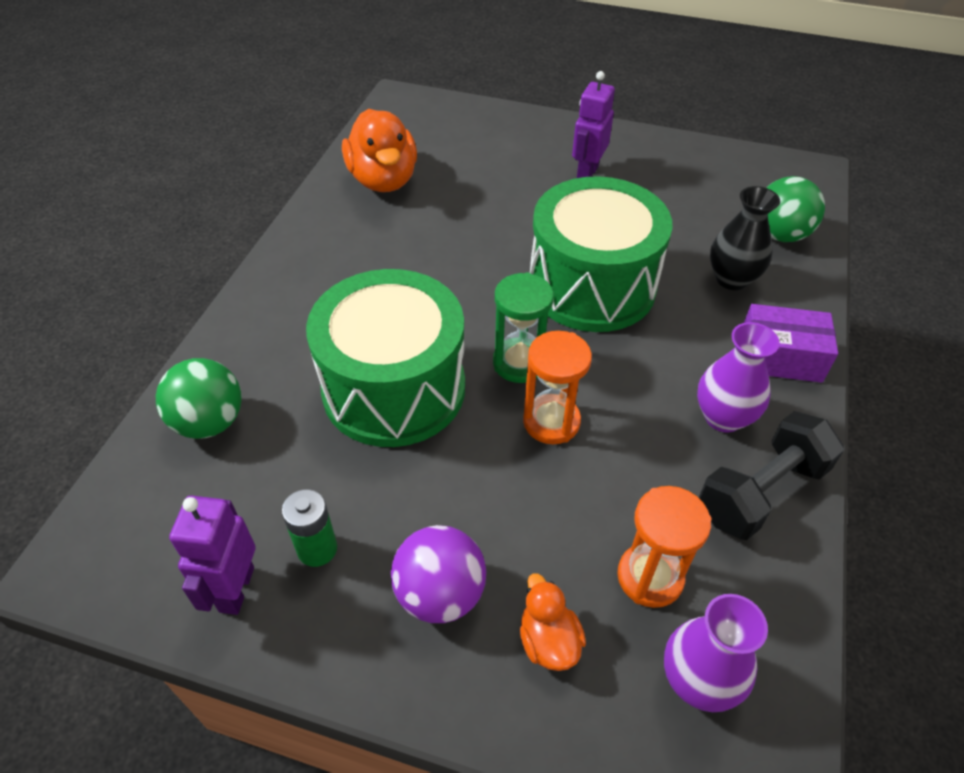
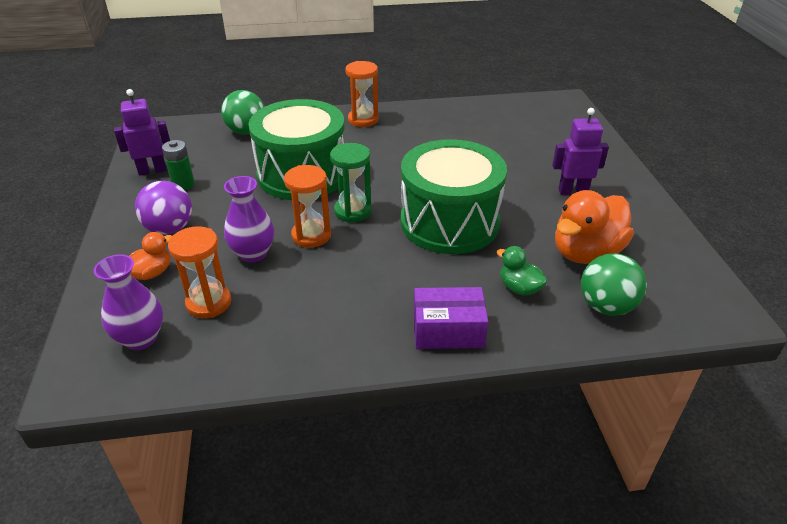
camera: 65 degrees right, 10 degrees down
(293, 278) = (363, 120): none -> orange hourglass
(383, 180) = (476, 119): orange duck -> orange duck (586, 253)
(723, 417) = (362, 310): purple vase -> purple vase (253, 253)
(732, 279) = (519, 288): black vase -> green duck
(761, 492) = (302, 342): black dumbbell -> none
(780, 357) = (448, 330): purple box -> purple box turned 75 degrees counterclockwise

